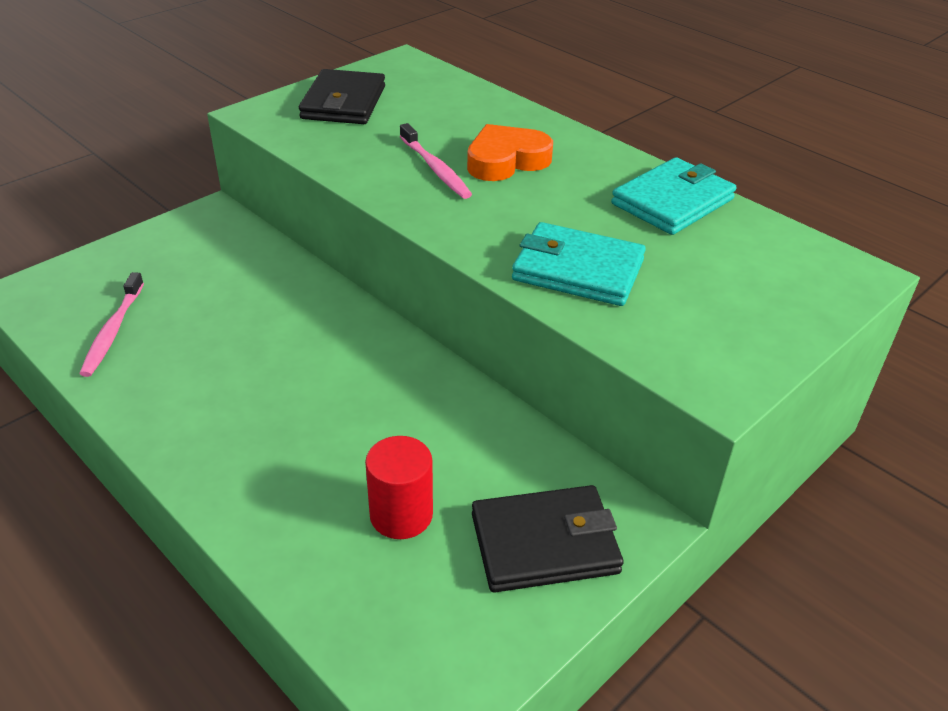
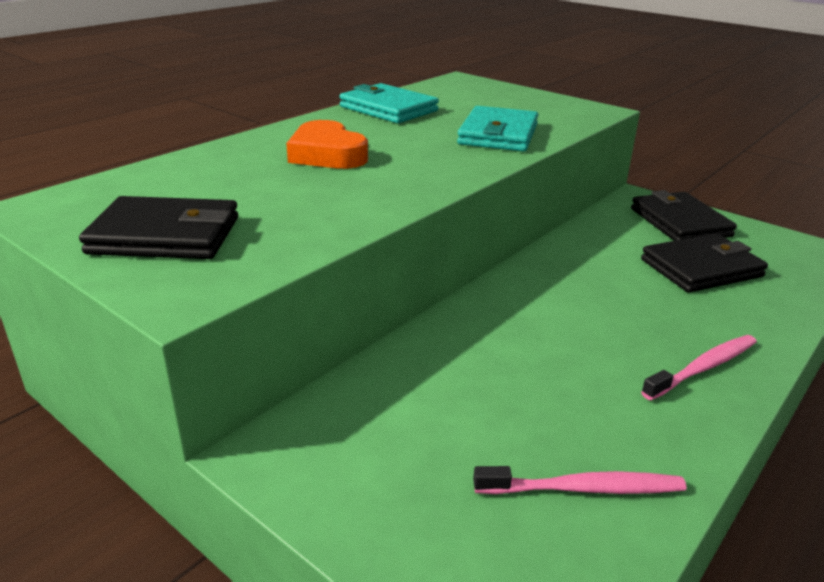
camera: 95 degrees left, 10 degrees down
(401, 515) = (701, 268): red cylinder -> black wallet
(435, 169) = (347, 180): pink toothbrush -> pink toothbrush (703, 368)

